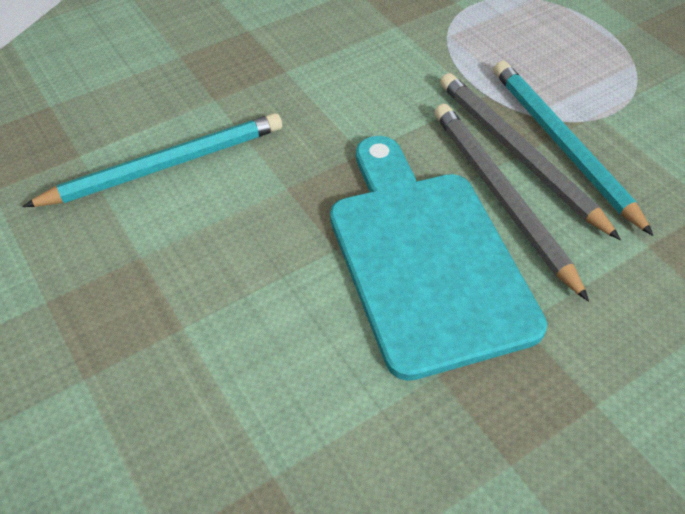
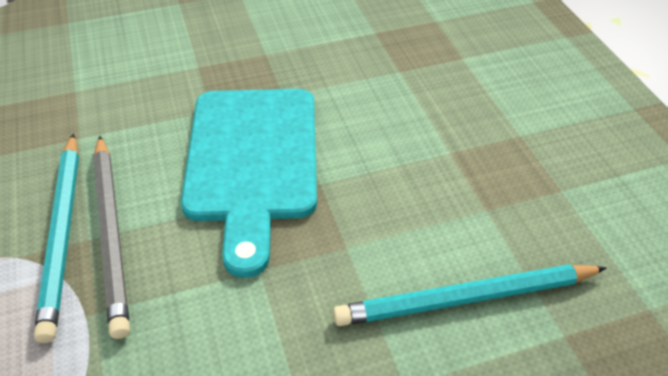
camera: 165 degrees left, 5 degrees down
(500, 197) = (159, 196): grey pencil -> none

